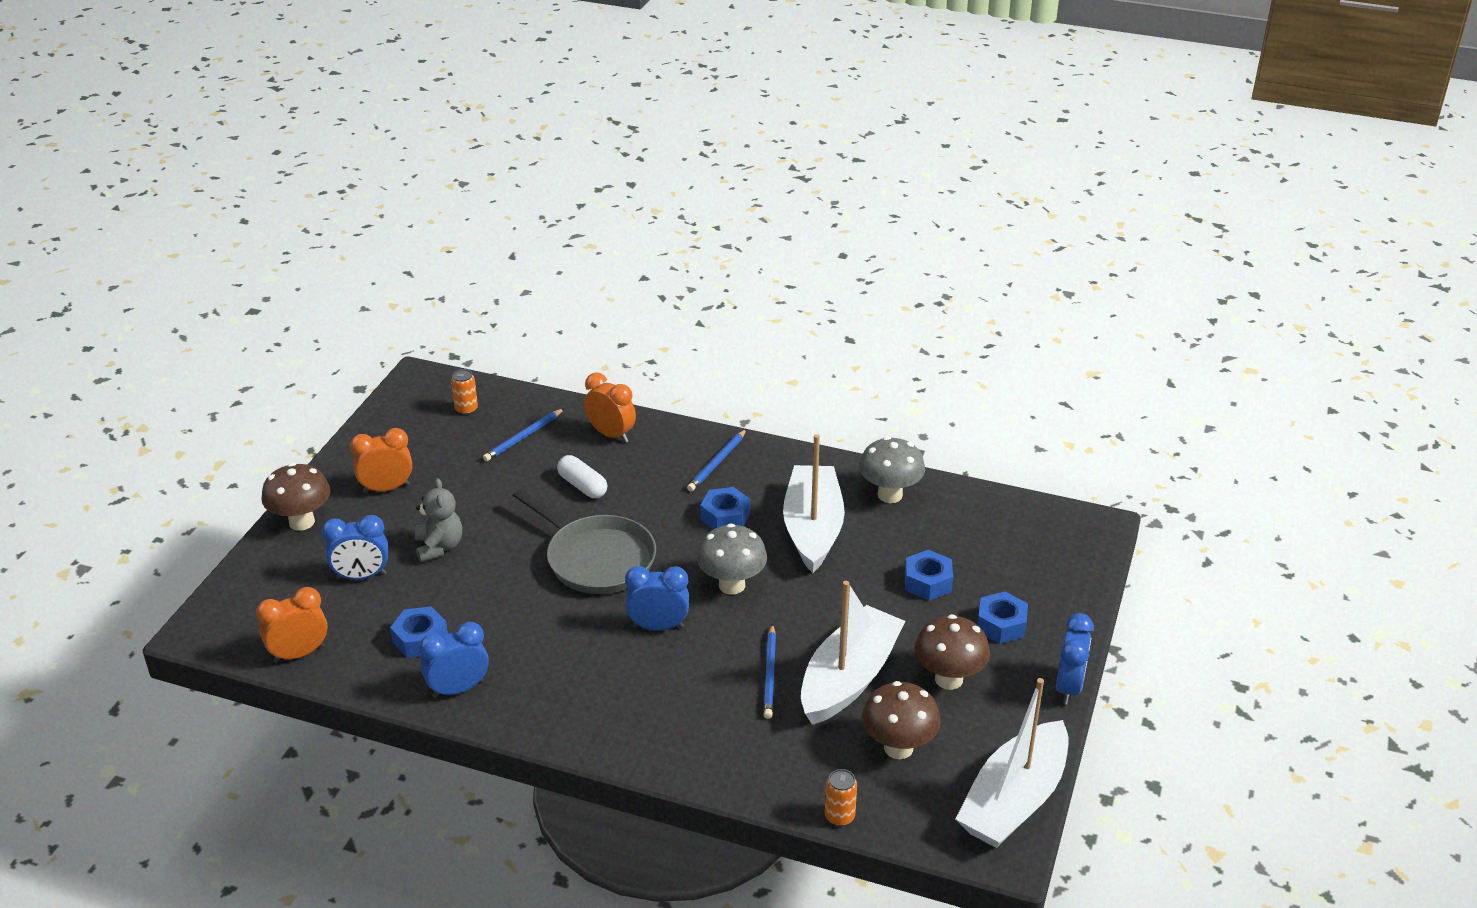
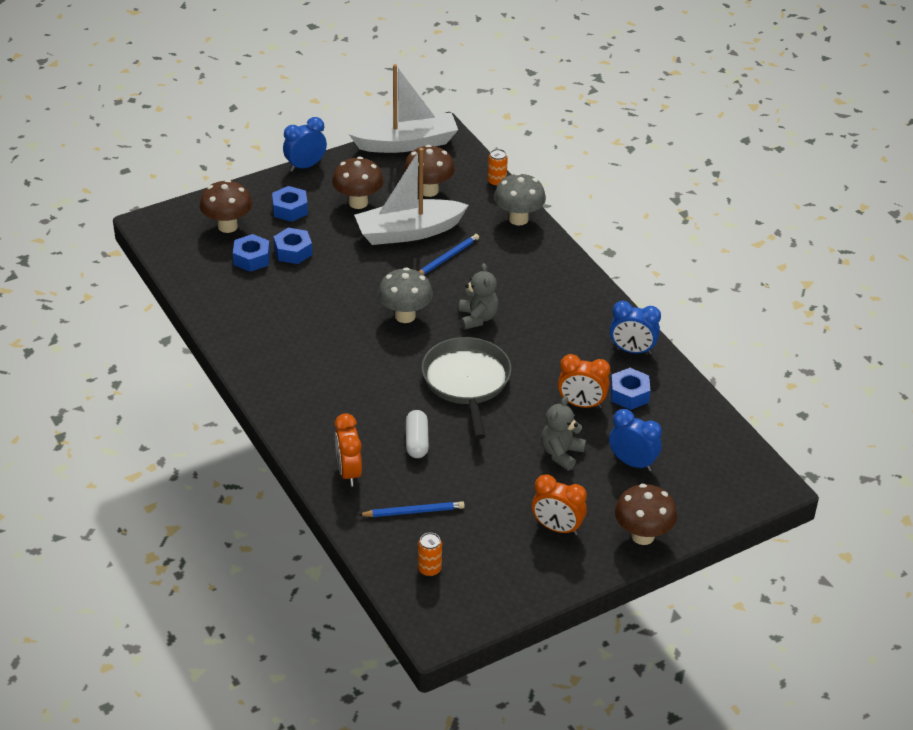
camera: 140 degrees left, 5 degrees up
(299, 653) = (714, 430): orange clock -> orange clock (581, 404)
(658, 626) = (477, 318): blue clock -> grey teddy bear
(717, 463) = (306, 402): blue pencil -> none
(725, 517) = (352, 360): blue nut -> blue nut (252, 258)
(813, 529) = (310, 320): white boat -> none
(890, 495) = (233, 312): grey mushroom -> grey mushroom (518, 219)
(1027, 568) = (227, 226): none -> brown mushroom

